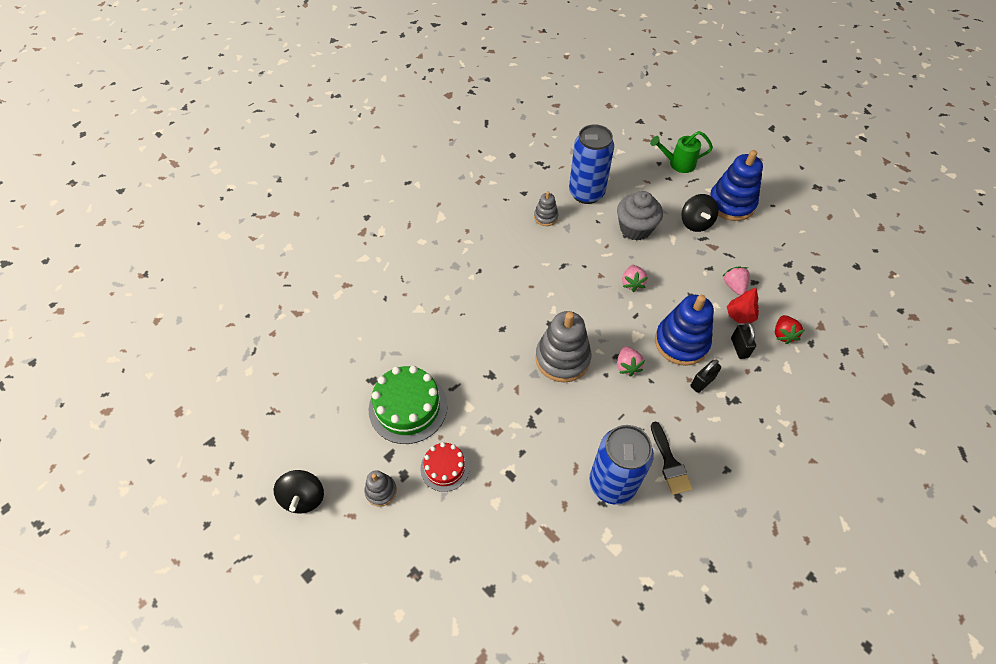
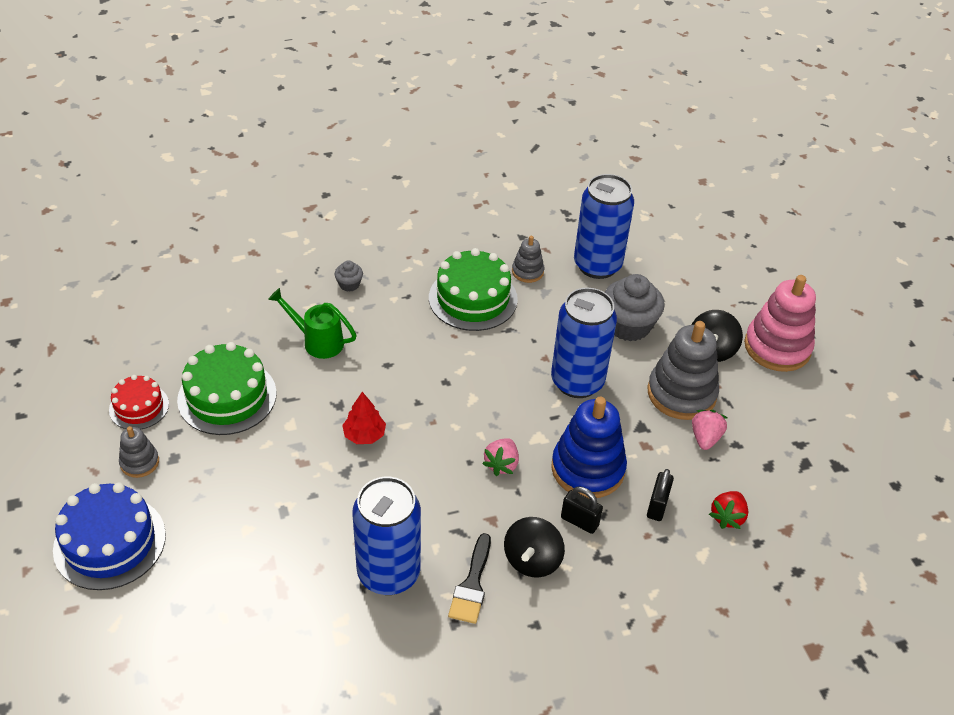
camera: 25 degrees right, 10 degrees down
(304, 497) = (62, 432): black spinning top -> black spinning top (532, 560)
(404, 566) = (110, 542): none -> blue cake
(433, 280) = (349, 284): none -> grey cupcake
(445, 467) = (220, 471): red cake -> red cake (139, 407)
(524, 253) = (473, 298): none -> green cake
(562, 358) = (432, 423): grey stacking toy -> grey stacking toy (681, 393)
(632, 283) = (577, 382): pink strawberry -> blue can
(678, 164) = (741, 277): green watering can -> green watering can (318, 341)
(702, 382) = (579, 521): black padlock -> black padlock turned 45 degrees clockwise
(731, 204) = (777, 347): blue stacking toy -> pink stacking toy
(740, 316) = (686, 473): red tree -> red tree (364, 435)

